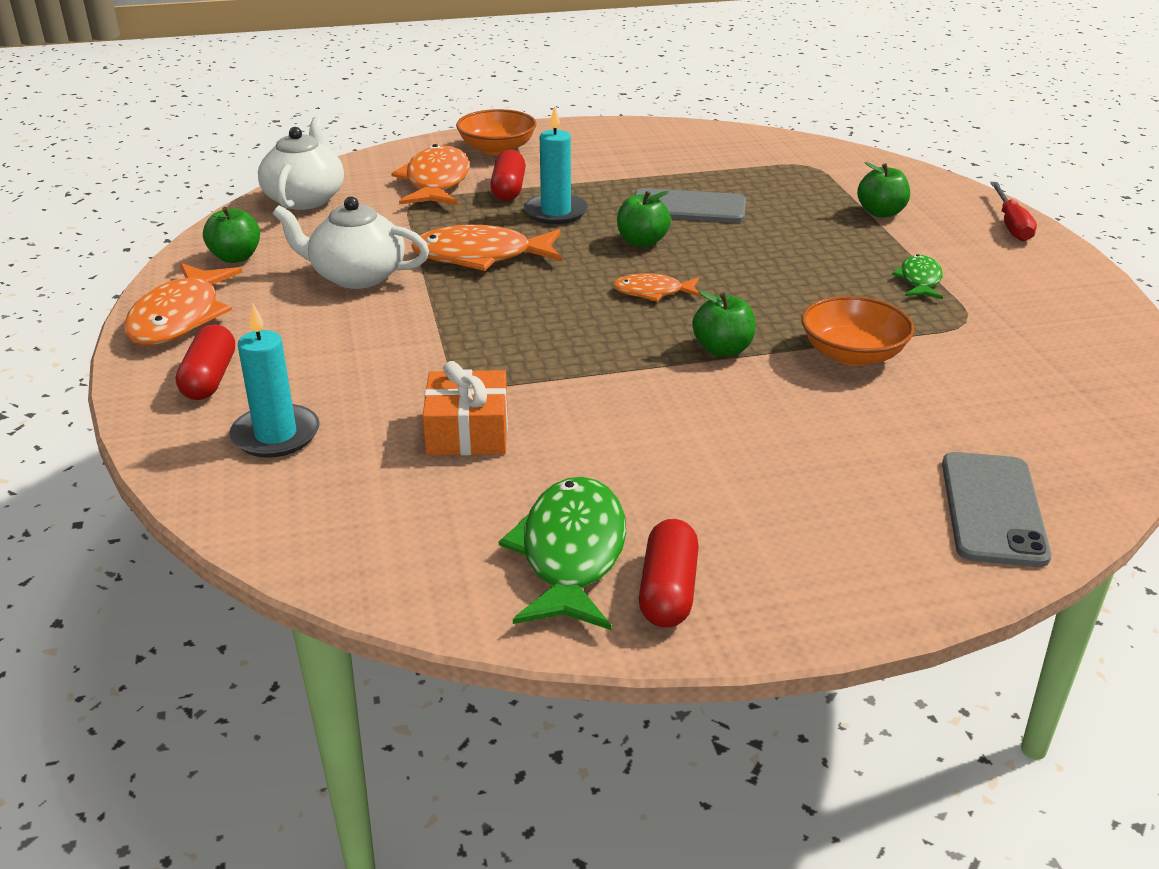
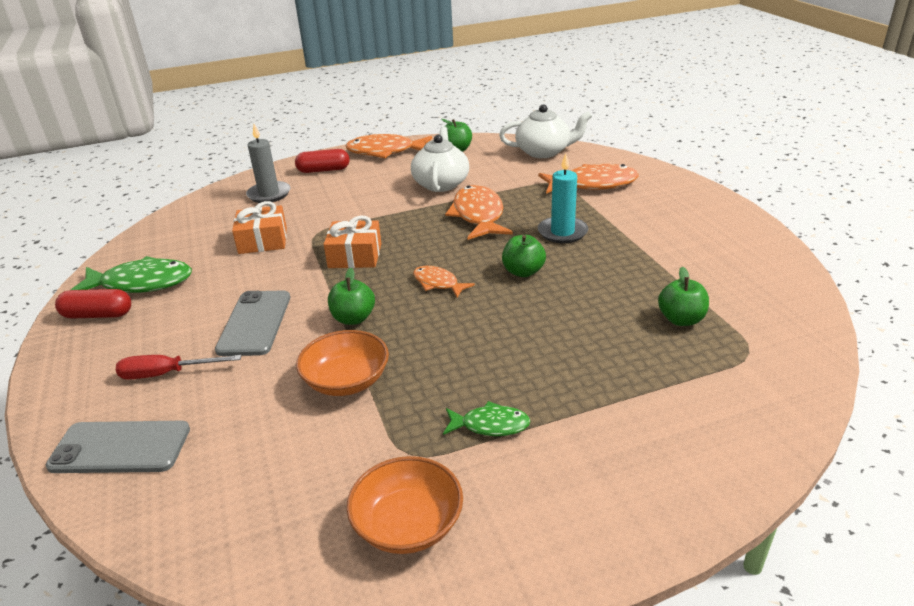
camera: 85 degrees right, 0 degrees up
(276, 435) = (269, 194): turquoise candle -> grey candle
(497, 149) = (671, 196): orange bowl -> orange bowl (408, 524)
(508, 189) = (595, 210): red capsule -> none
(557, 348) = (355, 256): none -> orange gift
(652, 292) = (438, 283): orange fish -> orange fish turned 45 degrees counterclockwise
(688, 207) = (600, 288): grey phone -> grey phone (255, 323)
(881, 213) = (645, 402): green apple -> green apple (681, 319)
(1011, 225) = (662, 512): red screwdriver -> red screwdriver (167, 374)

